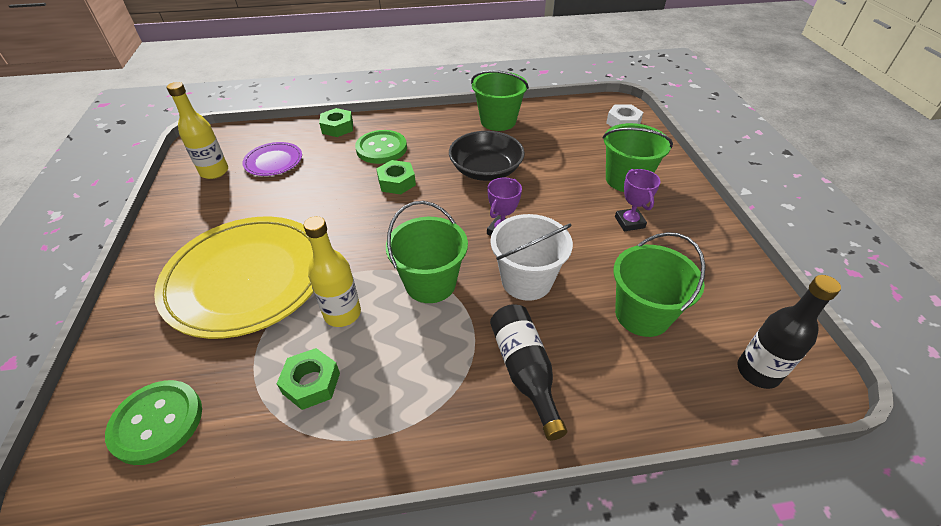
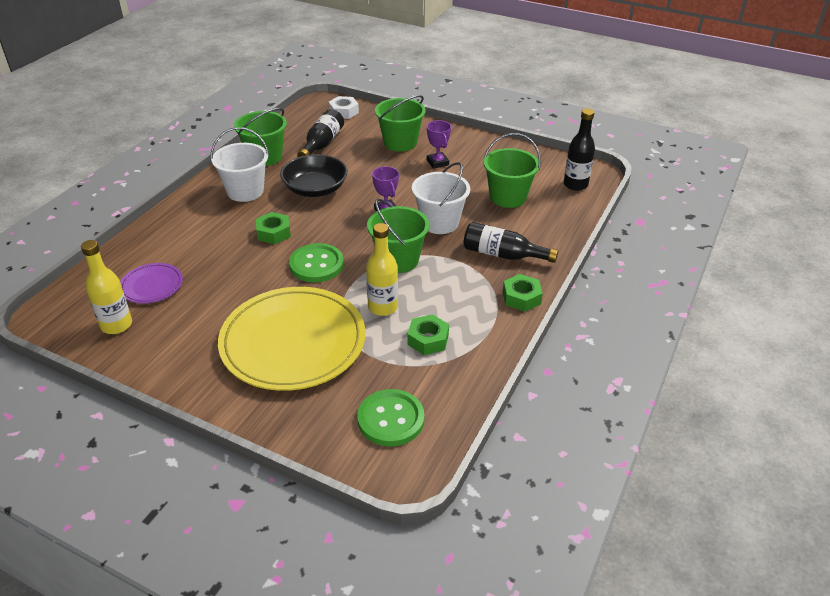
camera: 55 degrees left, 5 degrees down
(337, 127) = (151, 234): green nut -> green nut (521, 297)
(381, 148) = (218, 223): green button -> green button (316, 265)
(439, 137) = (245, 191): none -> white bucket
(557, 138) = (322, 144): none -> black bottle
(629, 222) = (437, 162): purple trophy -> purple trophy turned 45 degrees clockwise

